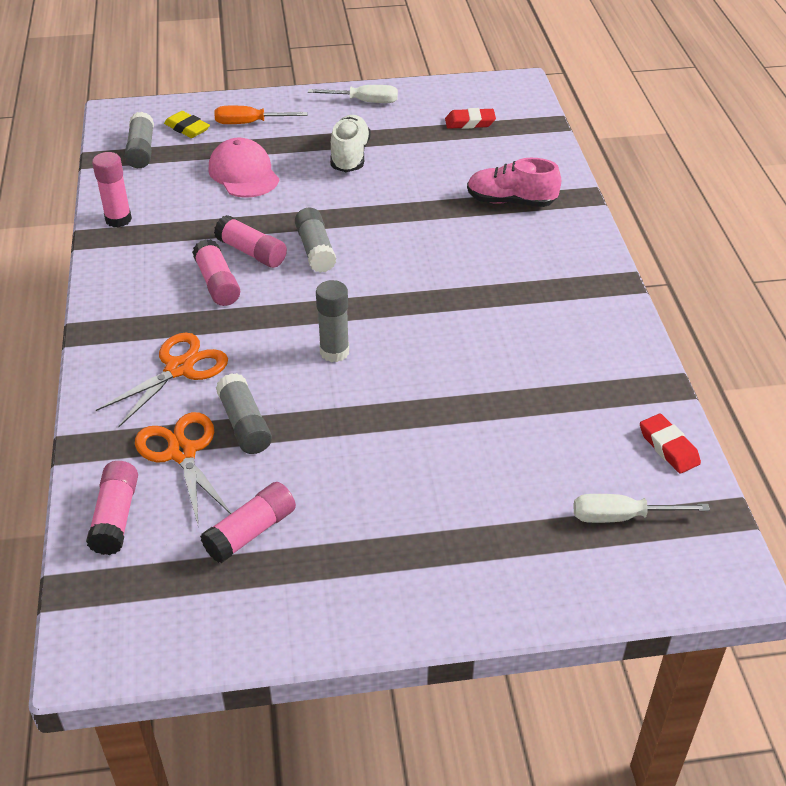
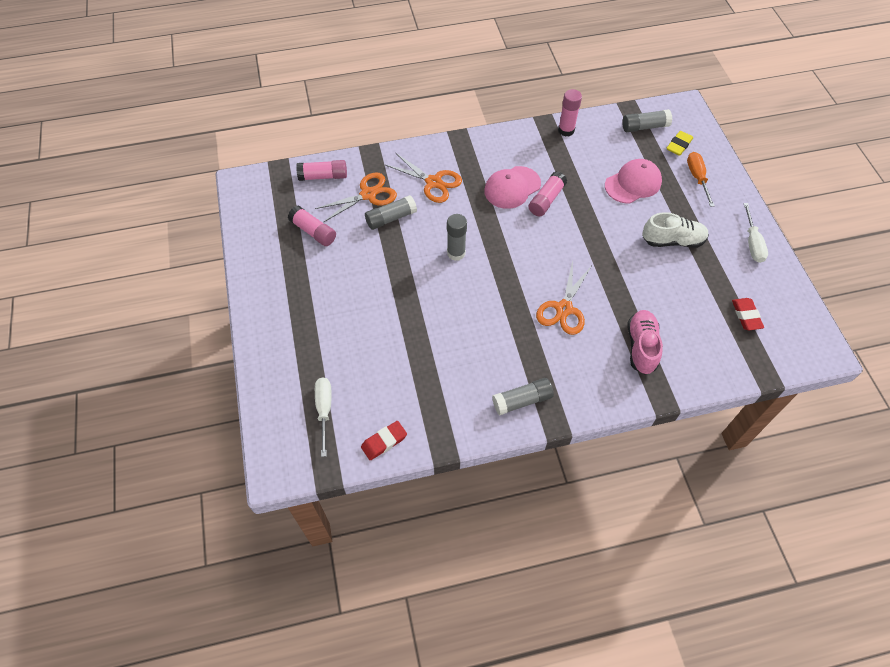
camera: 85 degrees right, 15 degrees up
(217, 283) = (512, 187): pink glue stick -> pink cap
(315, 250) = (556, 233): grey glue stick -> grey glue stick (522, 400)
(448, 256) = (564, 309): none -> orange scissors

